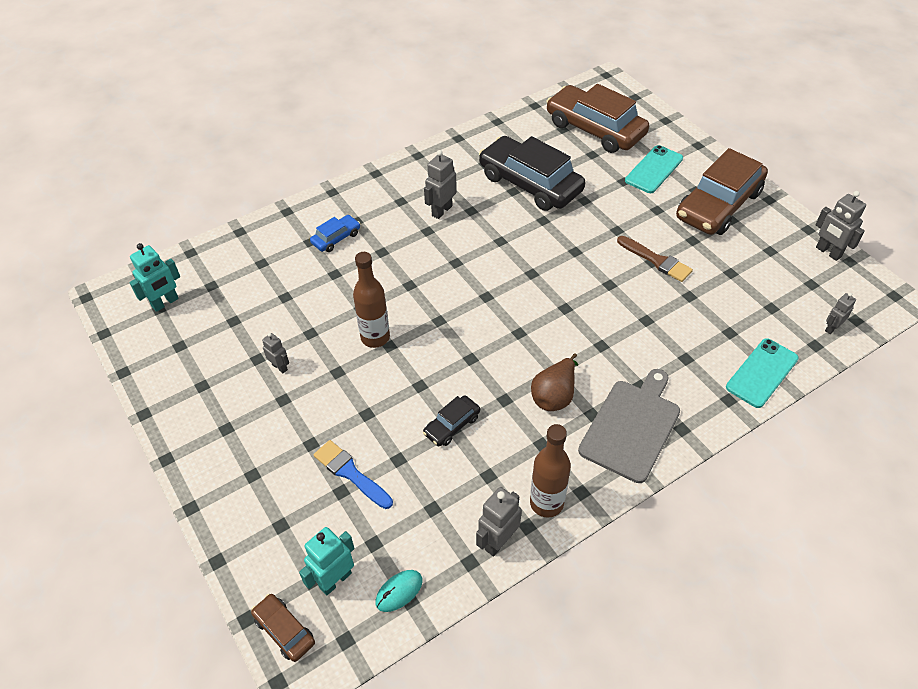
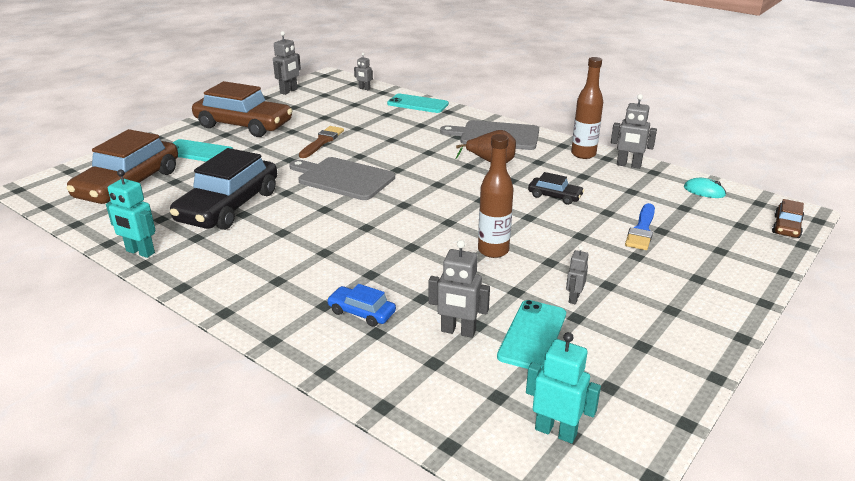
camera: 110 degrees left, 20 degrees down
(254, 324) = (532, 335): none -> turquoise phone
(335, 580) = (728, 216): turquoise robot -> turquoise robot (140, 252)
(441, 210) = (288, 249): grey robot -> grey robot (458, 331)
(558, 262) = (343, 178): none -> grey cutting board

